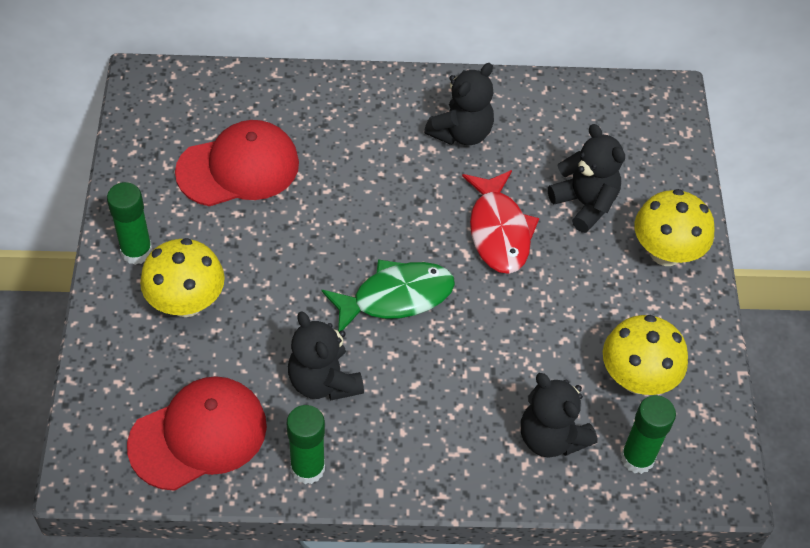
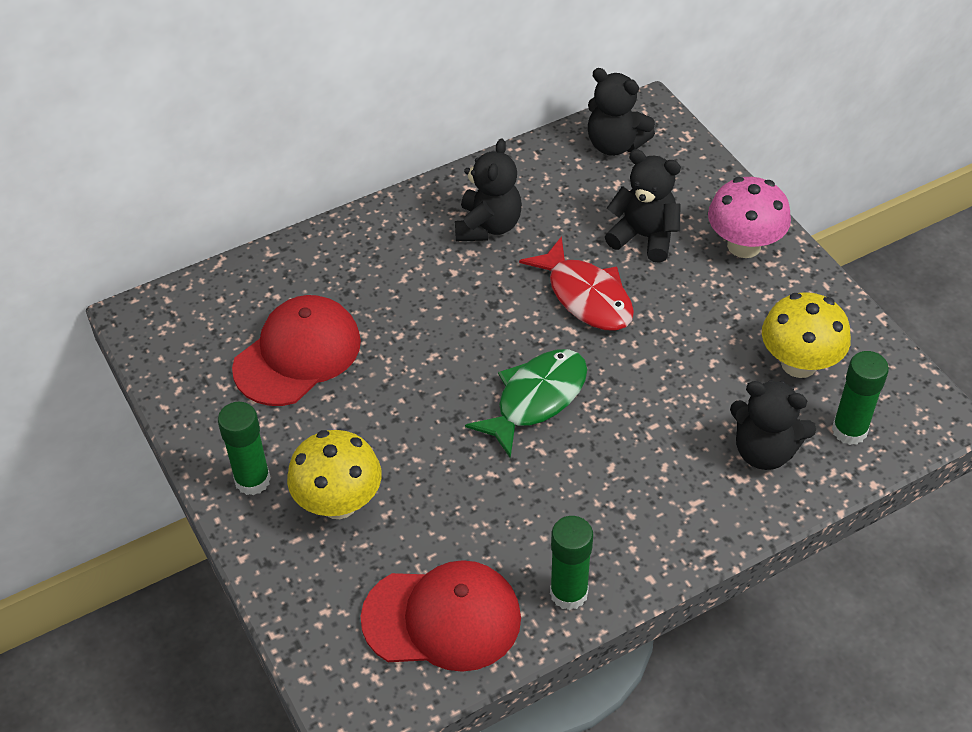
camera: 25 degrees left, 5 degrees down
(198, 435) = (442, 618): red cap -> red cap turned 60 degrees clockwise
(323, 381) = (525, 507): black teddy bear -> black teddy bear (615, 144)
(665, 252) = (744, 245): yellow mushroom -> pink mushroom

